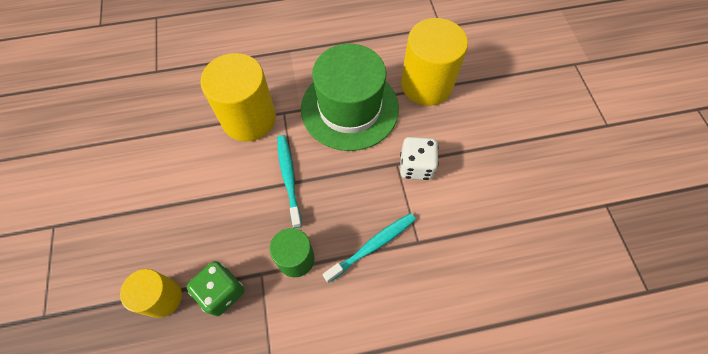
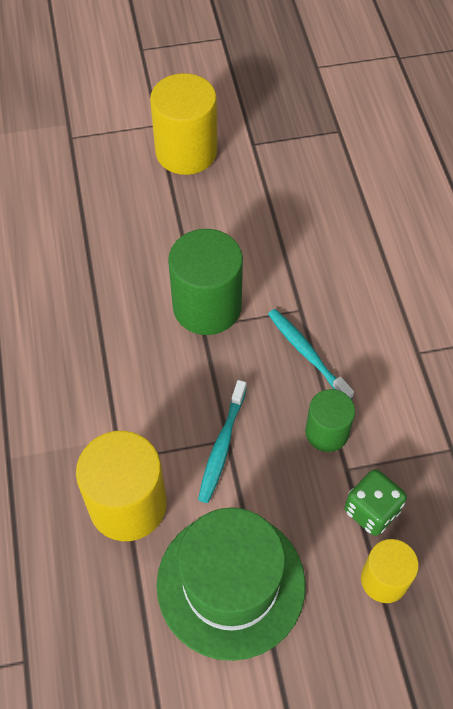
camera: 90 degrees left, 5 degrees down
(289, 178) = (222, 446): turquoise toothbrush -> turquoise toothbrush turned 60 degrees counterclockwise
(349, 108) = (118, 377): green hat -> green hat (231, 584)
(416, 166) = (207, 306): white dice -> green cylinder
(426, 84) = (88, 289): yellow cylinder -> yellow cylinder (186, 152)

